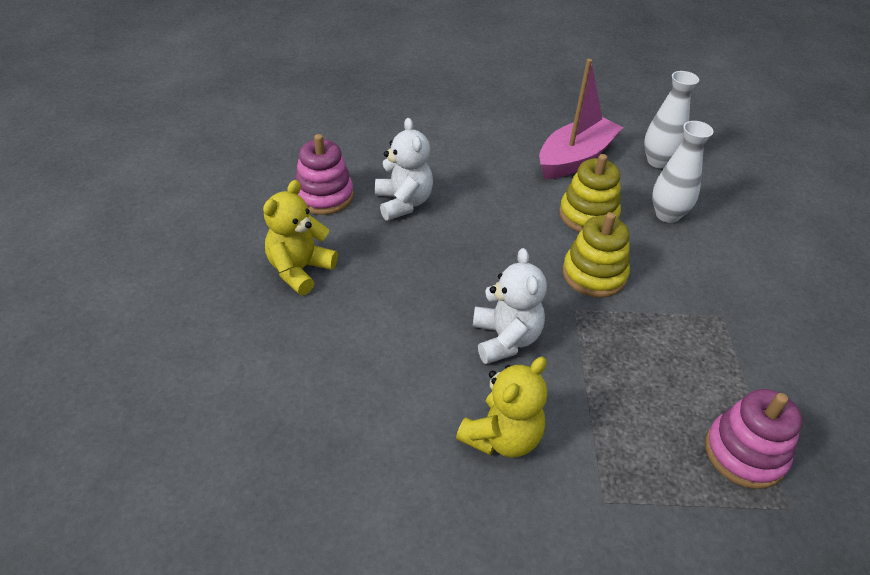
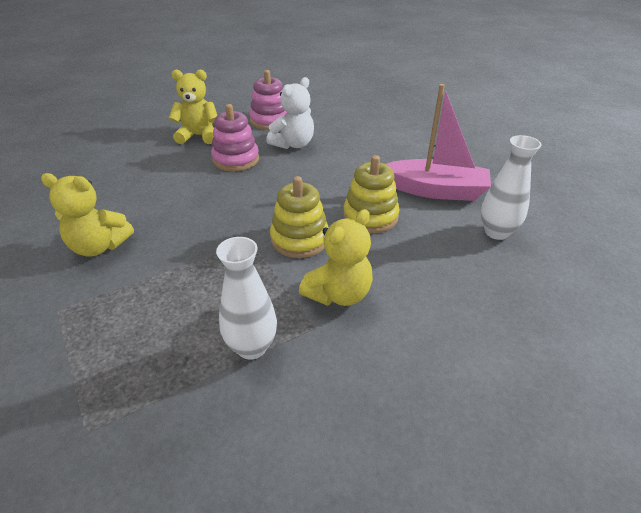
camera: 60 degrees right, 5 degrees down
(505, 339) = (193, 220): white teddy bear -> none
(667, 215) = (424, 257): white vase -> white vase (252, 347)
(688, 284) = (339, 294): none -> yellow teddy bear
(744, 453) = (142, 384): pink stacking toy -> pink stacking toy (236, 159)

